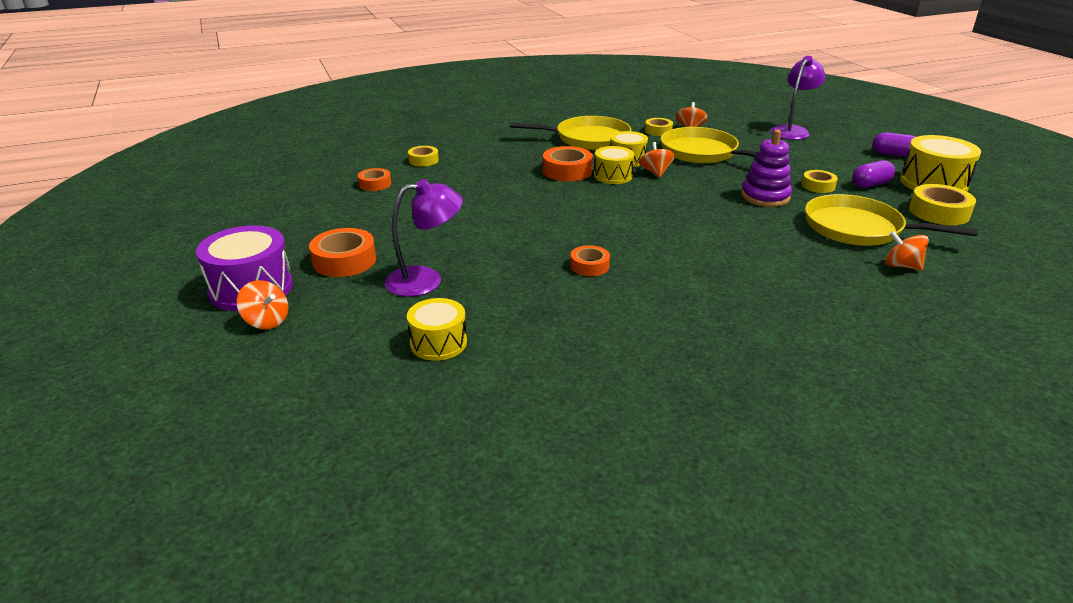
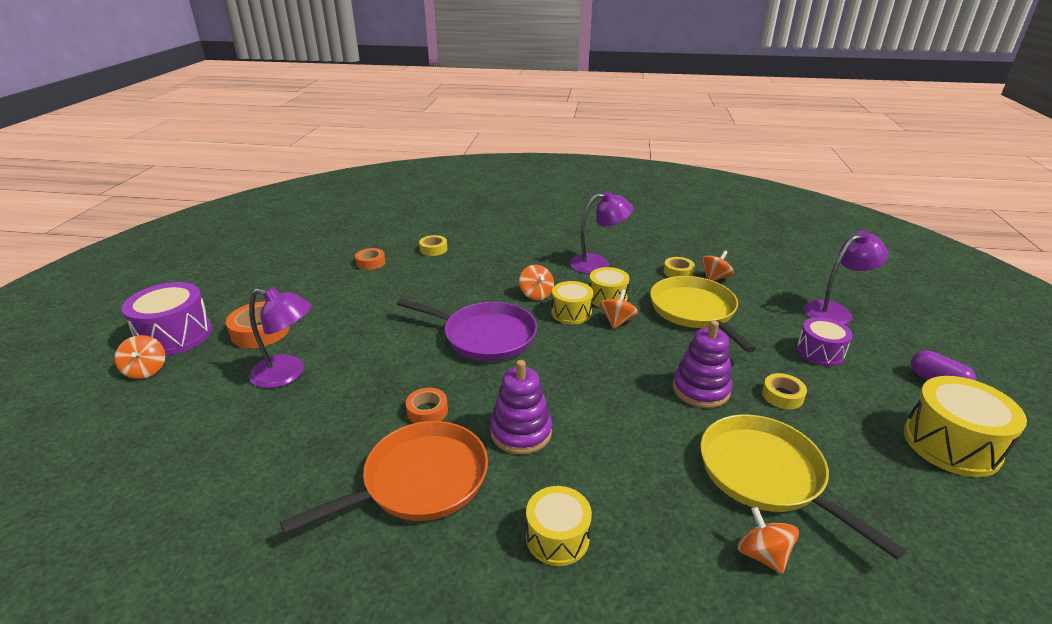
camera: 30 degrees right, 0 degrees up
(438, 343) = (216, 444): yellow drum -> yellow drum (557, 537)
(565, 208) = (485, 336): none -> purple pan
(567, 171) = (536, 294): orange tape -> orange spinning top
(588, 139) = (598, 264): yellow pan -> purple lamp
(646, 305) = (420, 480): none -> orange pan
(678, 256) = (521, 432): none -> purple stacking toy
(811, 156) = (820, 352): none -> purple drum
(870, 184) = (855, 416): purple capsule -> none
(939, 212) = (910, 492): yellow tape -> none

